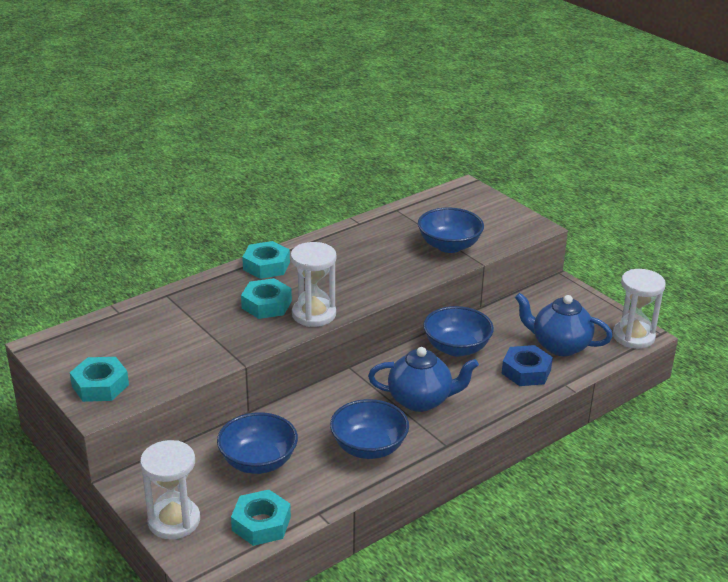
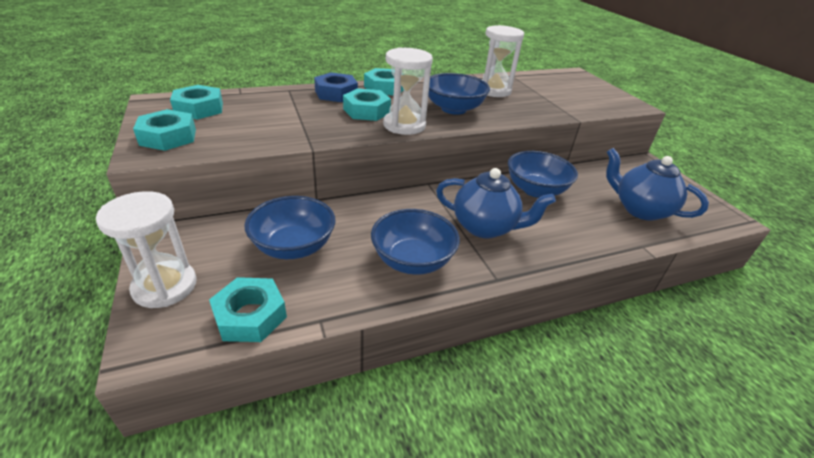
camera: 15 degrees right, 5 degrees up
(96, 344) = (199, 109): none -> turquoise nut
(449, 246) = (551, 103): blue bowl -> blue bowl (453, 109)
(526, 371) = (602, 225): blue nut -> blue nut (336, 93)
(633, 336) = (720, 218): white hourglass -> white hourglass (493, 90)

